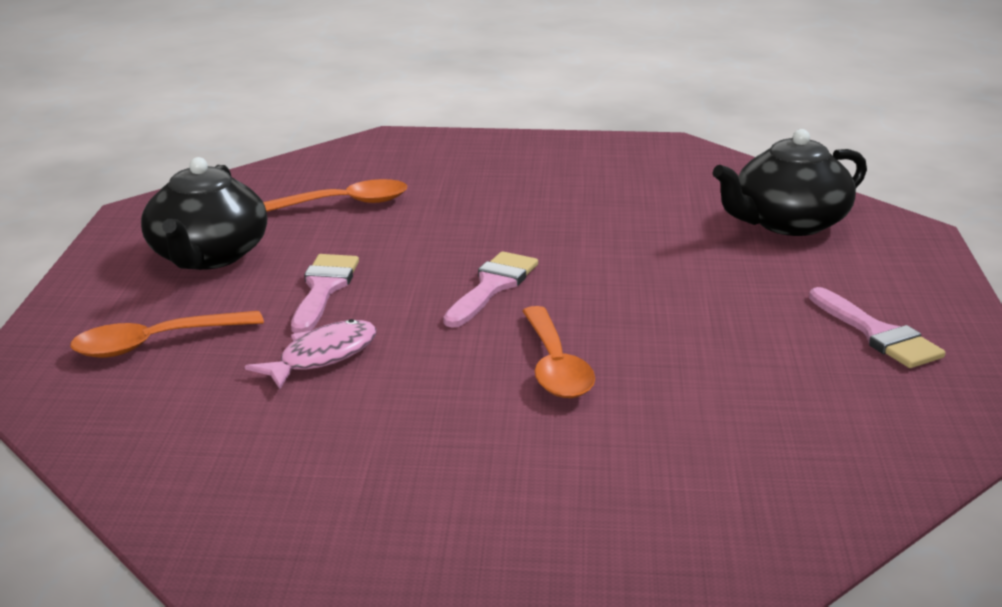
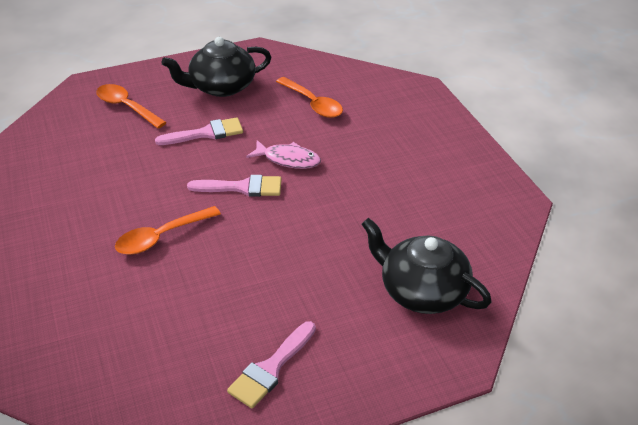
camera: 65 degrees right, 15 degrees up
(322, 357) = (136, 157): pink fish -> pink fish (288, 159)

